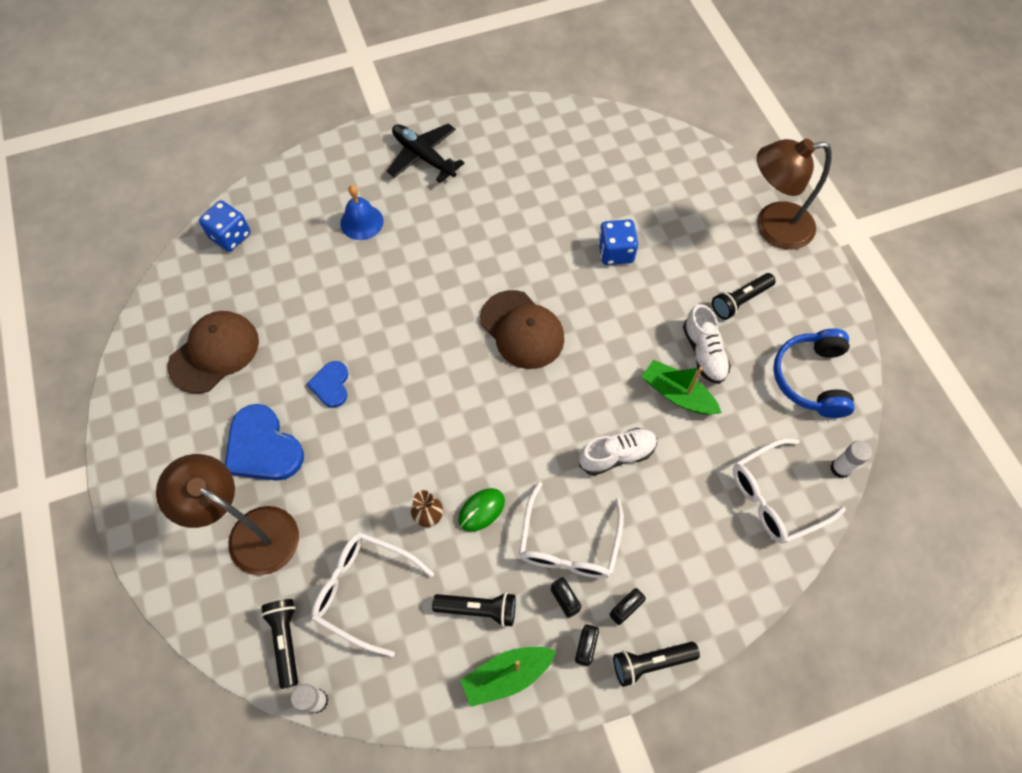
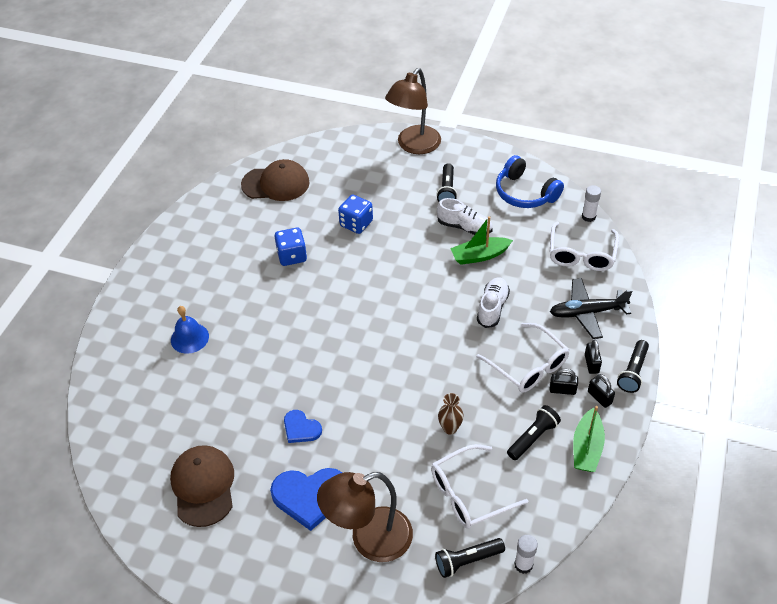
camera: 50 degrees left, 15 degrees down
(230, 236) = (113, 423): blue dice -> blue dice (292, 256)
(286, 641) = (467, 561): black flashlight -> black flashlight turned 45 degrees counterclockwise
(423, 157) = (176, 274): black plane -> black plane (587, 312)
(481, 510) = (469, 397): green mouse -> none
(522, 330) = (363, 301): brown cap -> brown cap (276, 184)

